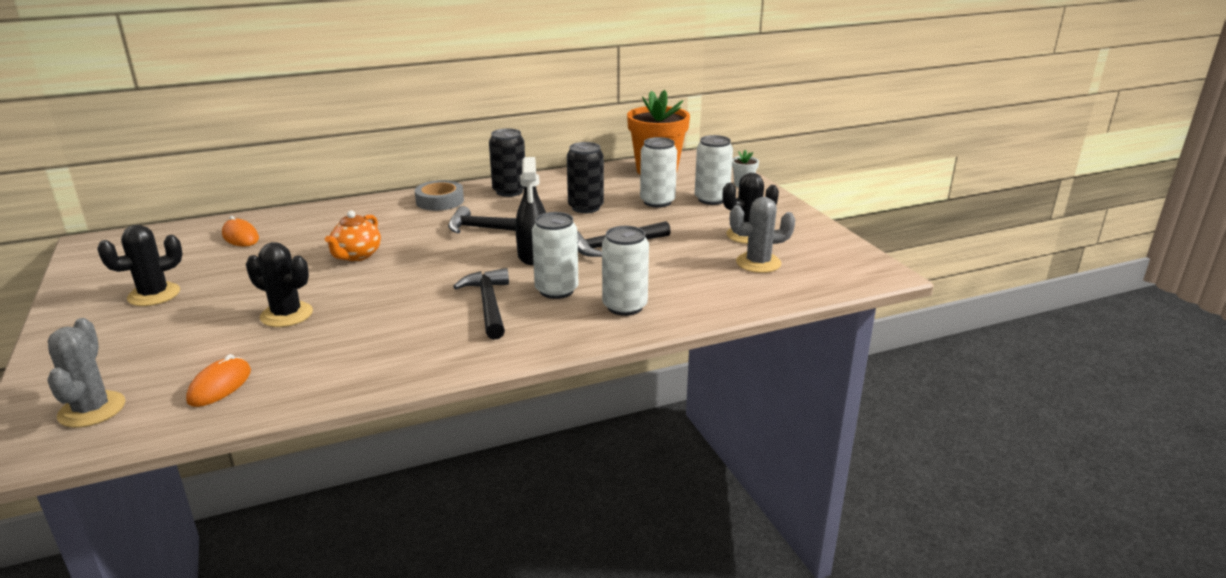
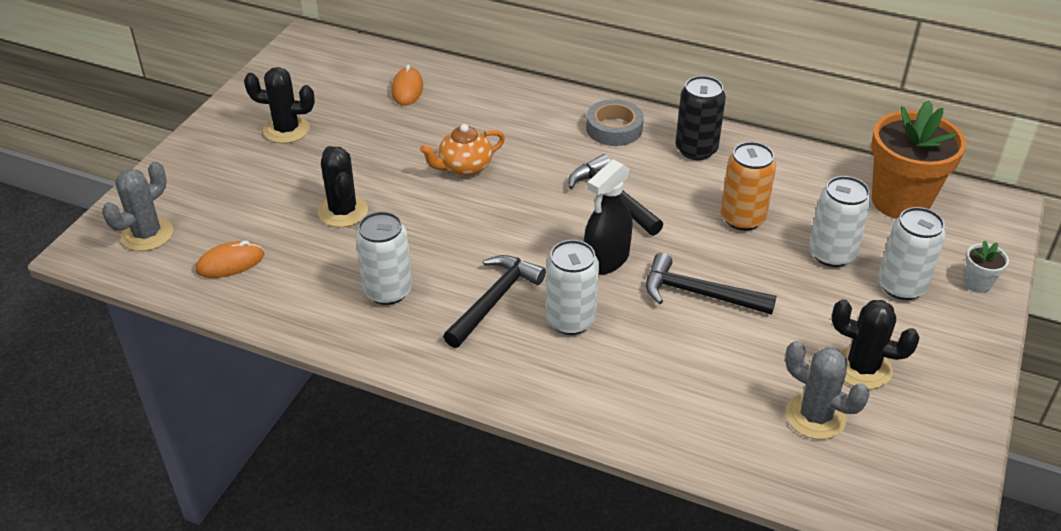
camera: 45 degrees right, 15 degrees up
(585, 207) = (742, 218): black can -> orange can
(625, 306) = (602, 383): white can -> white can (388, 291)

